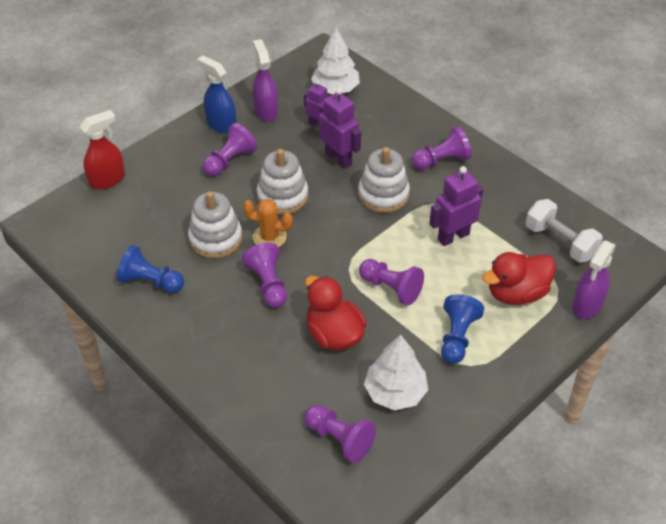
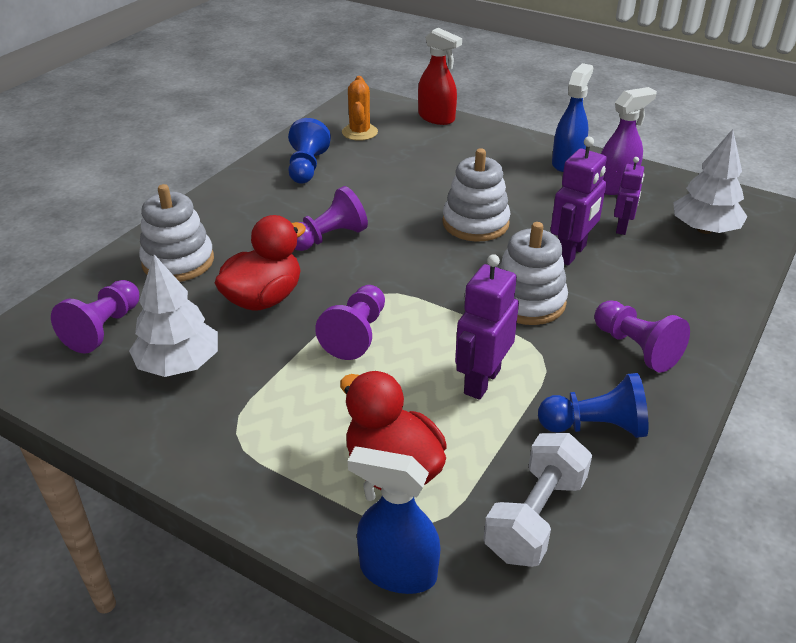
camera: 75 degrees right, 10 degrees down
(215, 238) = (384, 192): white stacking toy -> white stacking toy (178, 261)
(230, 161) = (511, 178): purple pawn -> none
(269, 237) = (403, 226): orange cactus -> orange cactus (359, 132)
(453, 236) = (481, 381): purple robot -> purple robot turned 105 degrees counterclockwise
(457, 337) = (285, 411): blue pawn -> blue pawn (595, 426)
(587, 305) = (397, 571): purple spray bottle -> blue spray bottle

